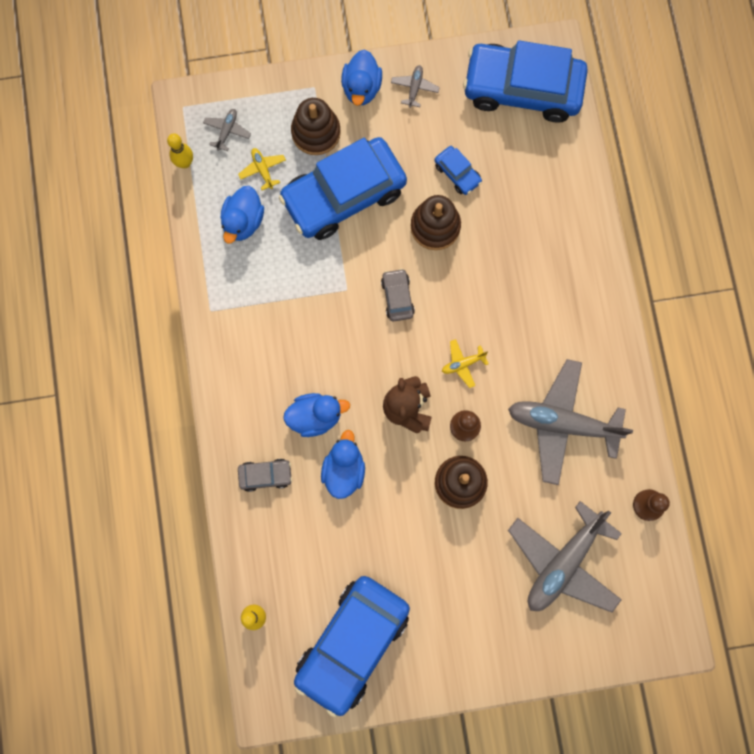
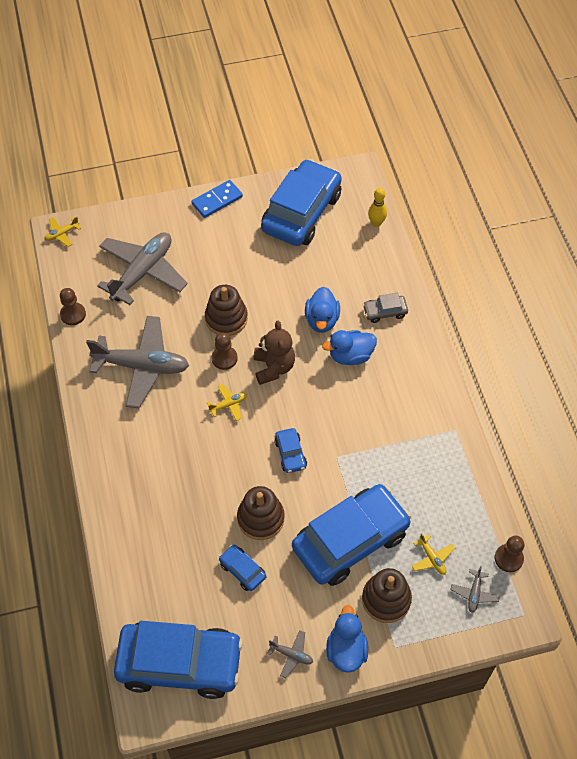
camera: 175 degrees right, 20 degrees down
(185, 163) = (508, 558): yellow bowling pin -> brown pawn
(243, 221) = (441, 508): blue duck -> none
(397, 297) = (290, 454): grey car -> blue car
(414, 88) = (291, 655): grey plane -> grey plane turned 75 degrees counterclockwise
(464, 675) = (217, 200): none -> blue domino
(670, 635) = (62, 234): none -> yellow plane

